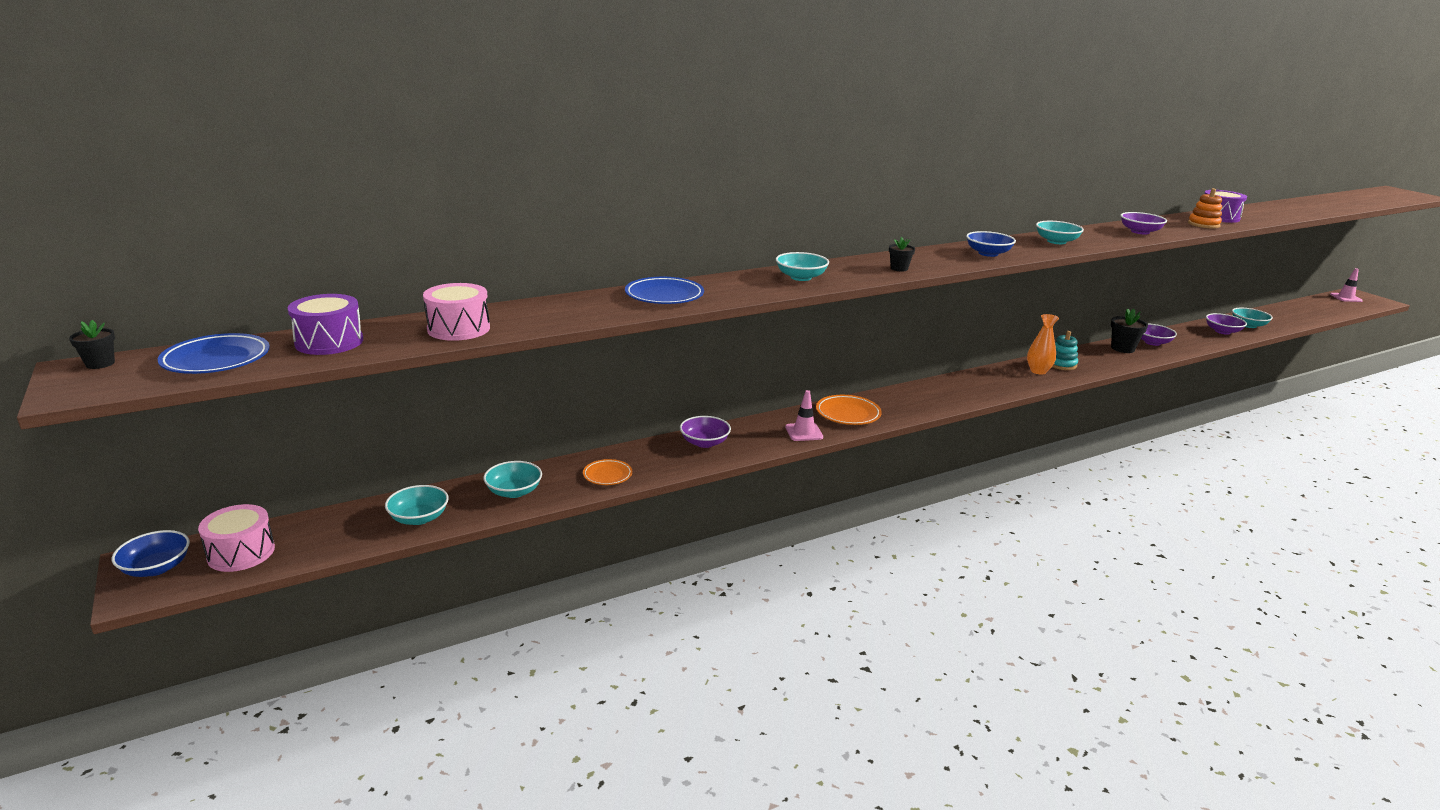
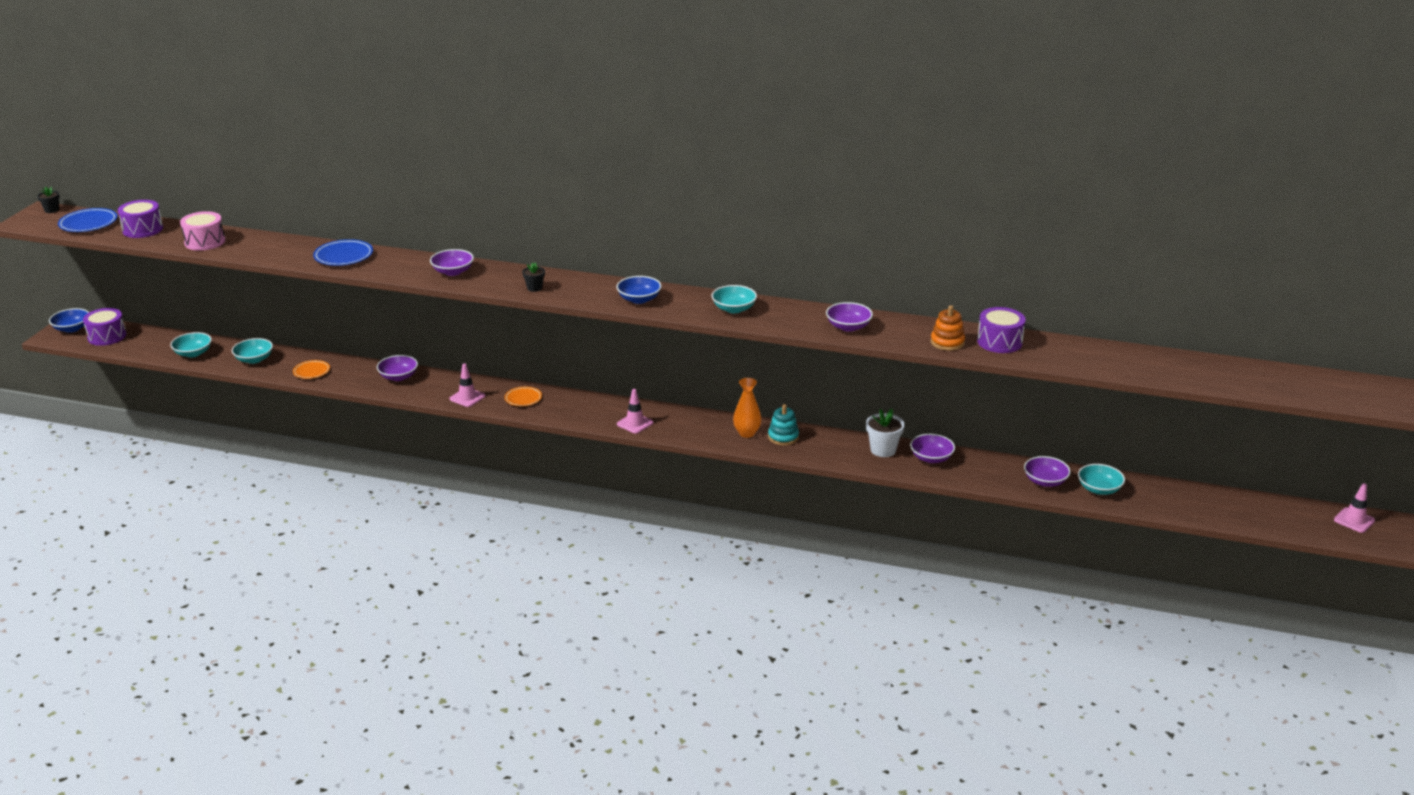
camera: 45 degrees right, 5 degrees up
(241, 553) = (107, 336): pink drum -> purple drum
(801, 277) = (453, 272): turquoise bowl -> purple bowl
(848, 414) = (523, 399): orange plate -> orange plate, size x0.65
(963, 395) = (635, 423): none -> pink traffic cone
(1122, 348) = (883, 450): black flower pot -> white flower pot

